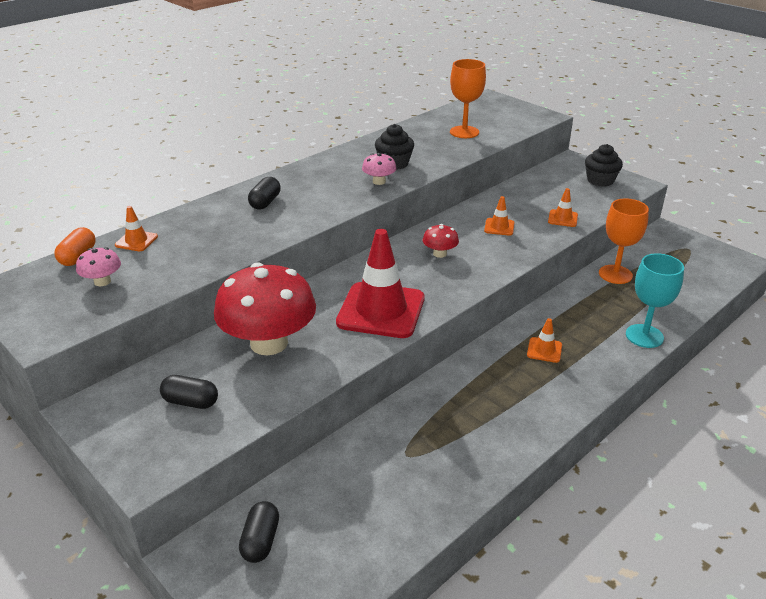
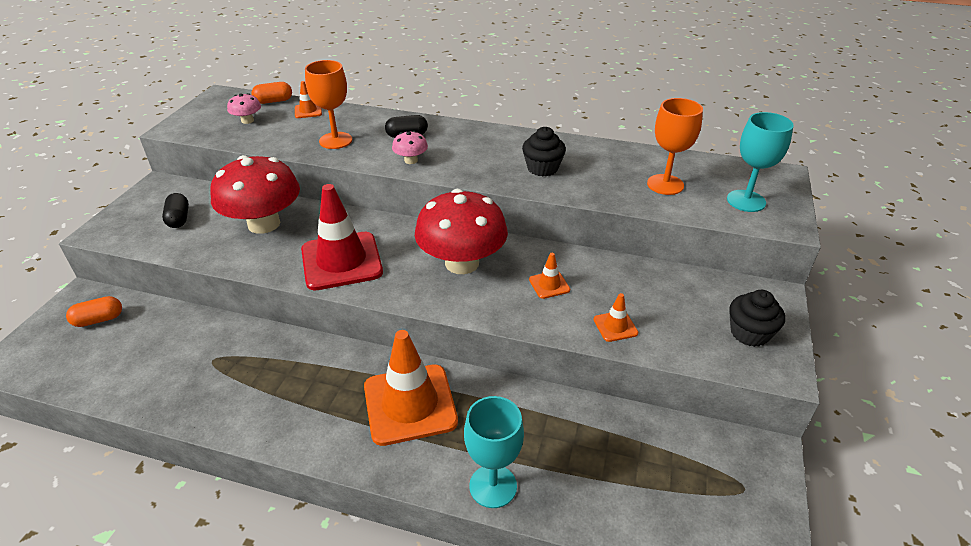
camera: 60 degrees right, 5 degrees up
(260, 541) = (99, 320): black capsule -> orange capsule
(379, 181) = (497, 172): pink mushroom -> pink mushroom (411, 160)
(440, 254) = (462, 263): red mushroom -> red mushroom, size x2.31
(509, 117) = (746, 201): none -> turquoise goblet
(544, 350) = (410, 404): orange traffic cone -> orange traffic cone, size x2.30
(615, 274) = (606, 425): orange goblet -> orange goblet (335, 140)

